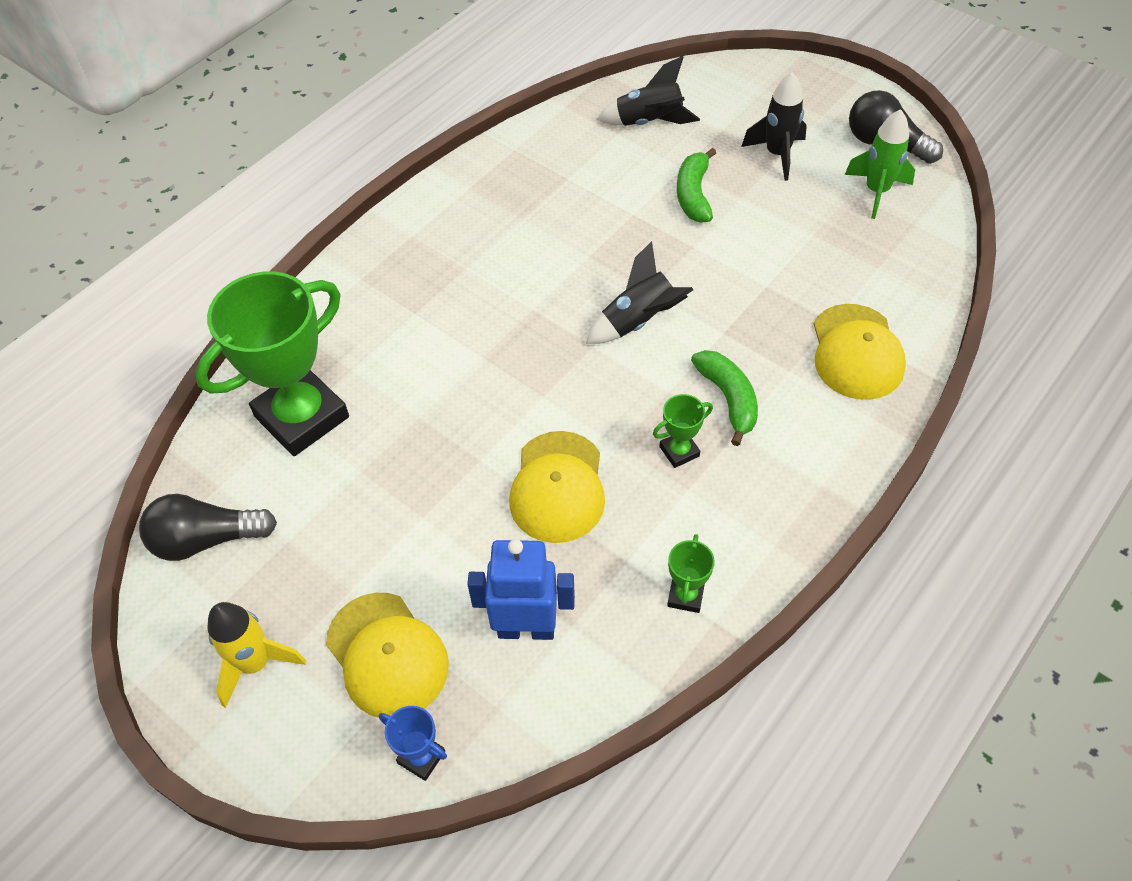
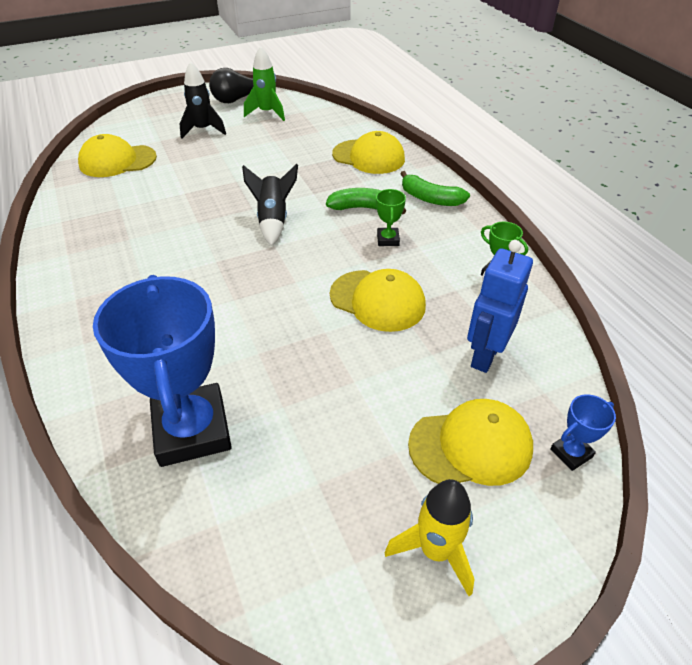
camera: 65 degrees left, 10 degrees down
(206, 539) = (272, 554): black light bulb -> none
(302, 417) = (192, 430): green trophy -> blue trophy
(649, 122) = (117, 161): black rocket -> yellow cap
(693, 194) = (197, 166): green banana -> green banana (430, 198)

